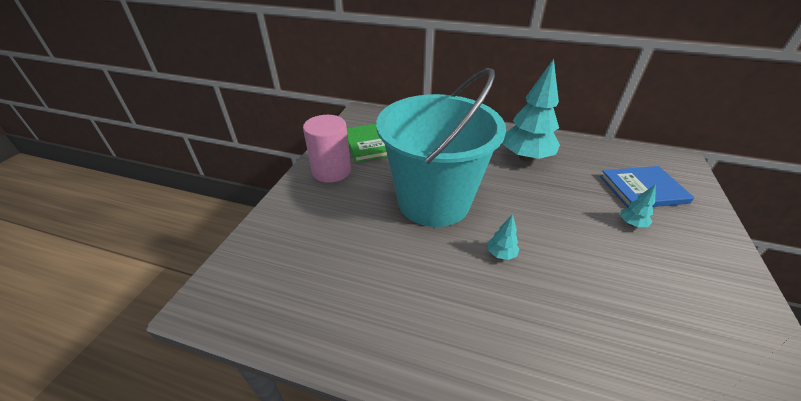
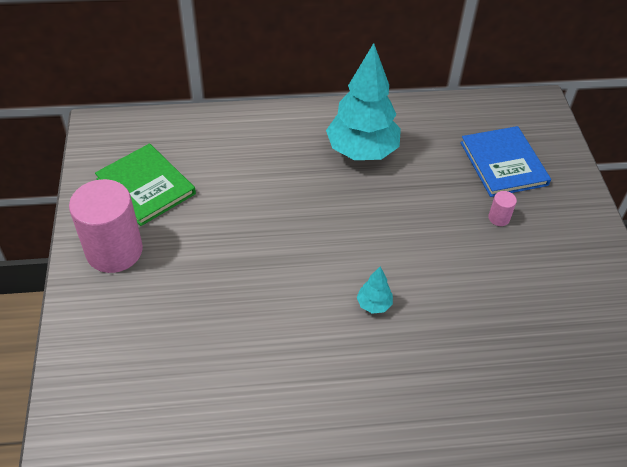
camera: 25 degrees left, 10 degrees up
(433, 201) = (272, 257): turquoise bucket -> none
(631, 224) = (499, 218): turquoise tree -> pink cylinder
(642, 189) = (503, 163): blue book -> blue book turned 75 degrees counterclockwise

